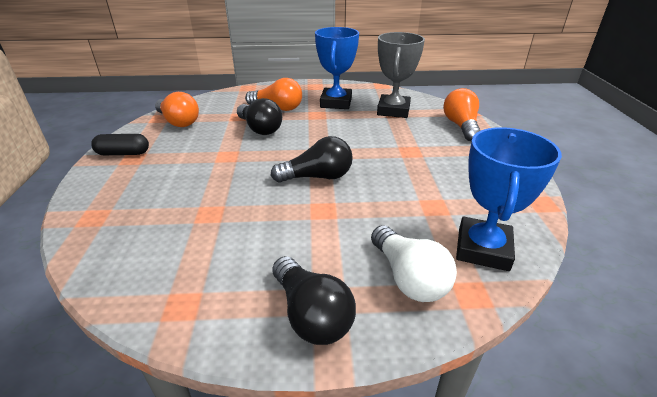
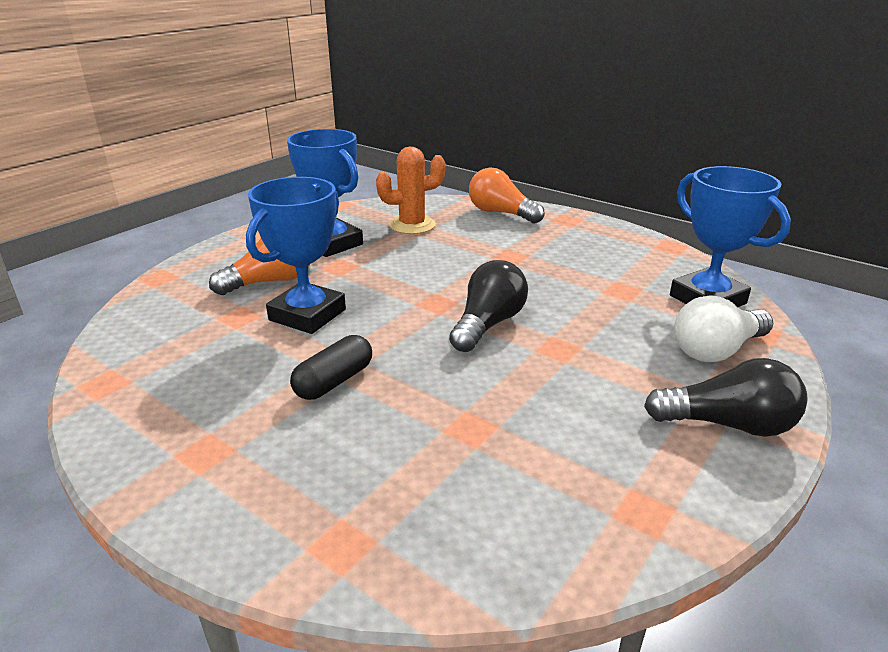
camera: 50 degrees left, 5 degrees down
(123, 153) = (171, 457): black capsule -> black capsule (334, 381)
(178, 122) = (156, 370): orange light bulb -> none
(260, 129) = (307, 315): black light bulb -> blue trophy
(393, 110) = (412, 225): grey trophy -> orange cactus
(409, 278) = (716, 350): white light bulb -> white light bulb turned 135 degrees clockwise

